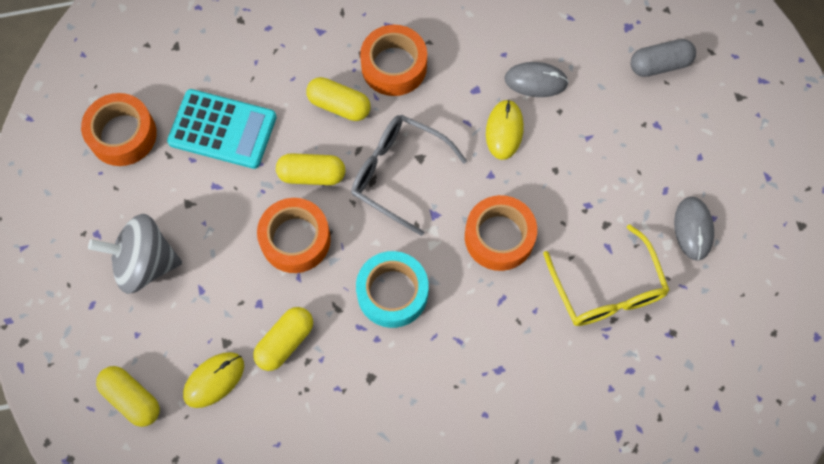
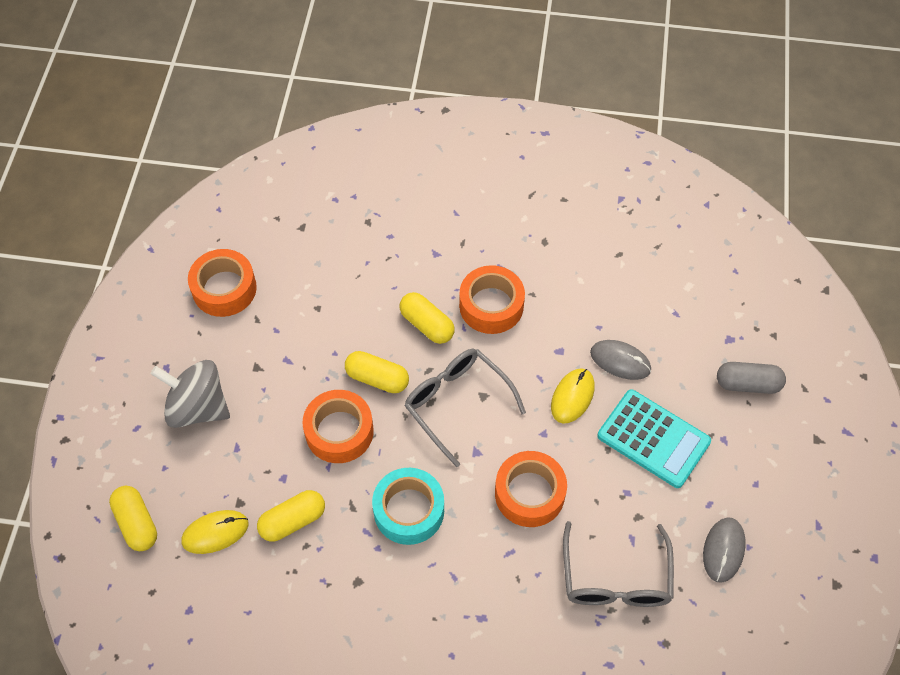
camera: 20 degrees right, 10 degrees down
(222, 129) = (313, 312): turquoise calculator -> turquoise calculator (653, 439)
(607, 289) = (615, 579): yellow glasses -> grey glasses

